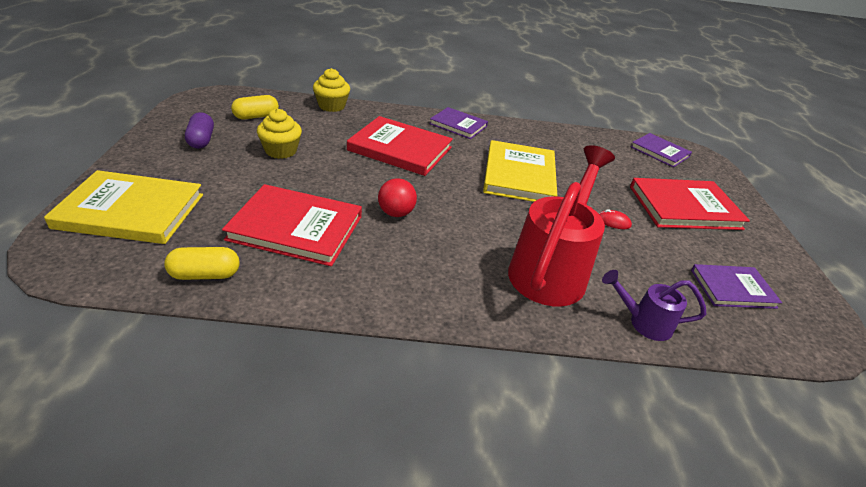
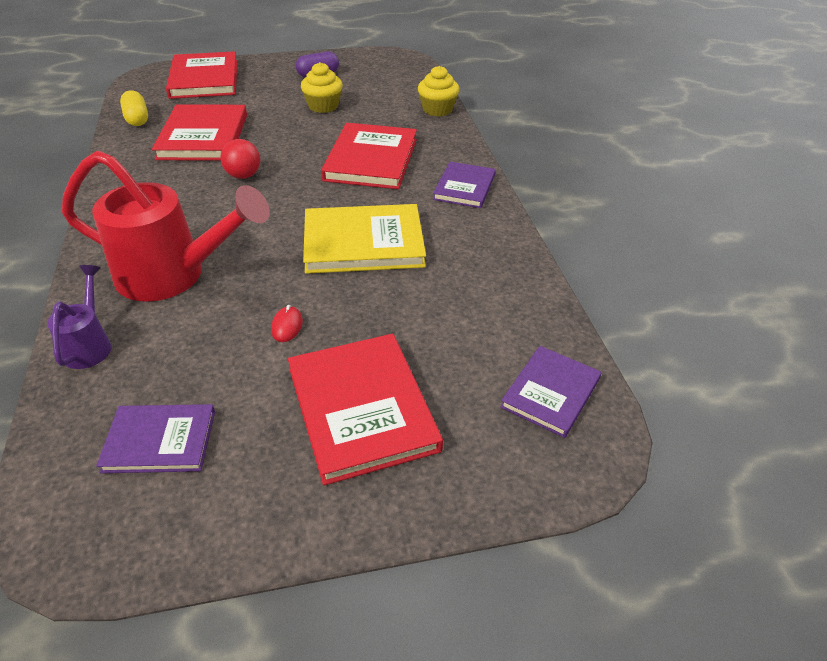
camera: 80 degrees right, 5 degrees up
(130, 211) = (204, 79): yellow book -> red book
(256, 116) = (379, 83): yellow capsule -> none
(732, 288) = (160, 441): purple book -> purple book turned 75 degrees counterclockwise

